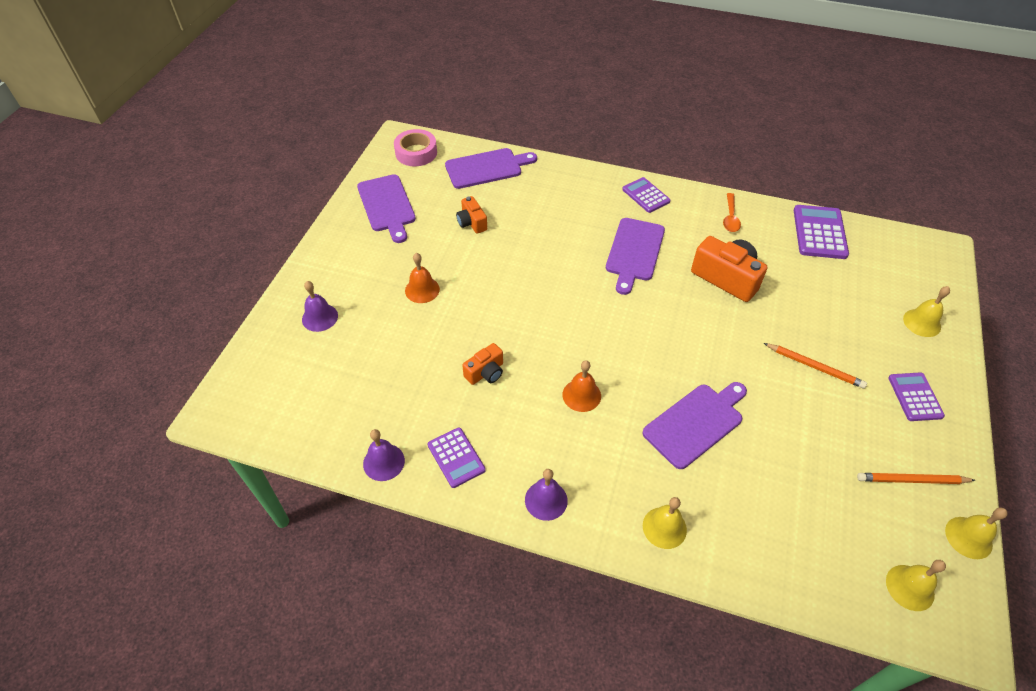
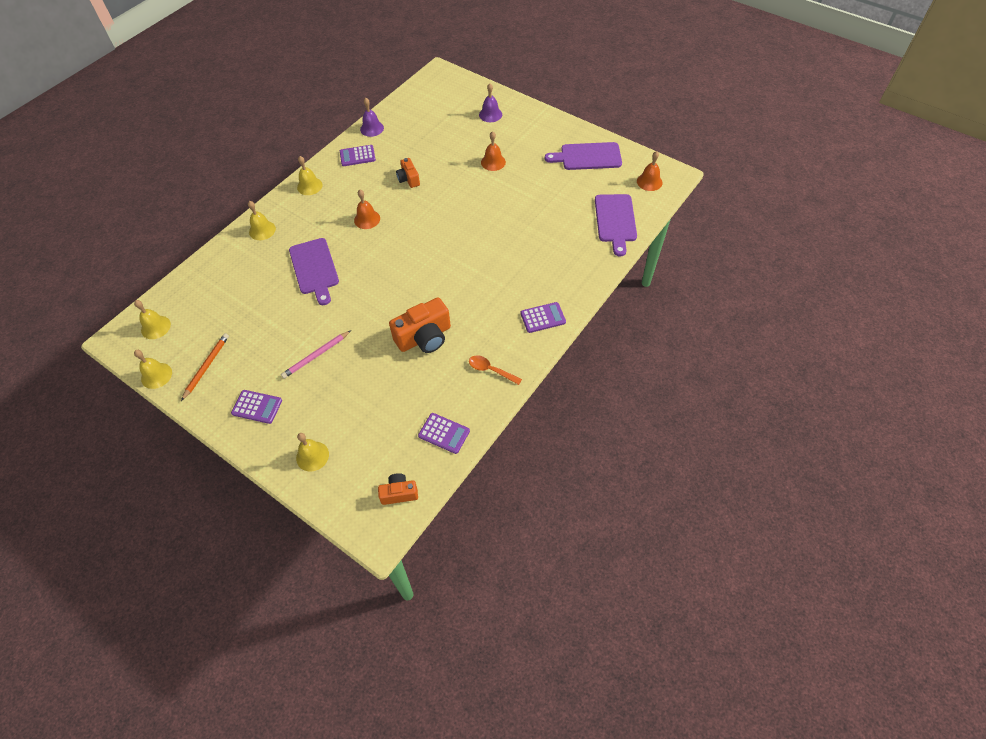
camera: 110 degrees right, 5 degrees up
(416, 153) = (649, 182): pink tape -> orange bell
(472, 223) = (551, 199): orange camera -> orange camera (399, 493)
(546, 500) = (309, 186): purple bell -> yellow bell
(634, 252) = (478, 287): purple cutting board -> none
(814, 367) = (316, 355): orange pencil -> pink pencil
(819, 232) = (444, 433): purple calculator -> purple calculator, size x0.66

